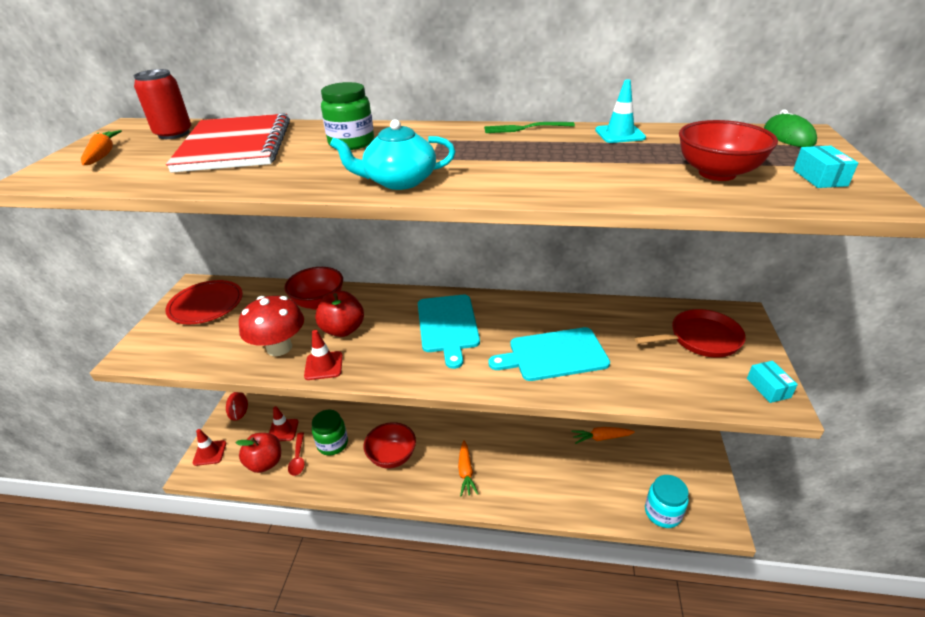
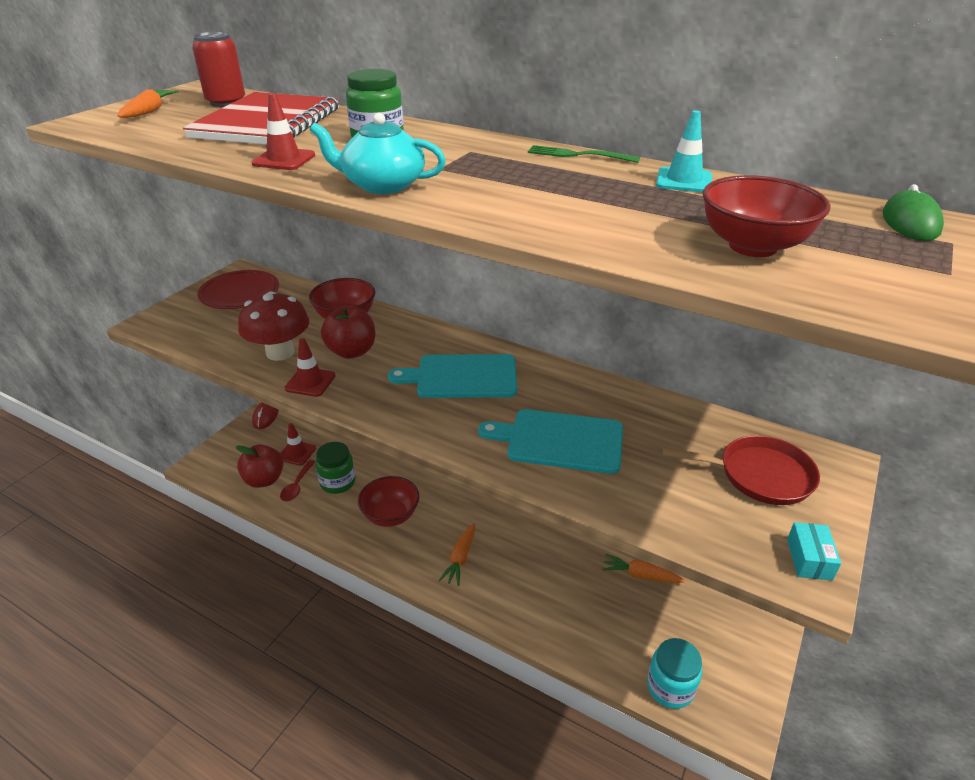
camera: 20 degrees right, 0 degrees up
(210, 453) = (219, 453): red traffic cone -> red traffic cone (284, 159)
(447, 326) = (462, 376): turquoise cutting board -> turquoise cutting board turned 75 degrees clockwise
(819, 178) = (888, 279): turquoise box -> none

